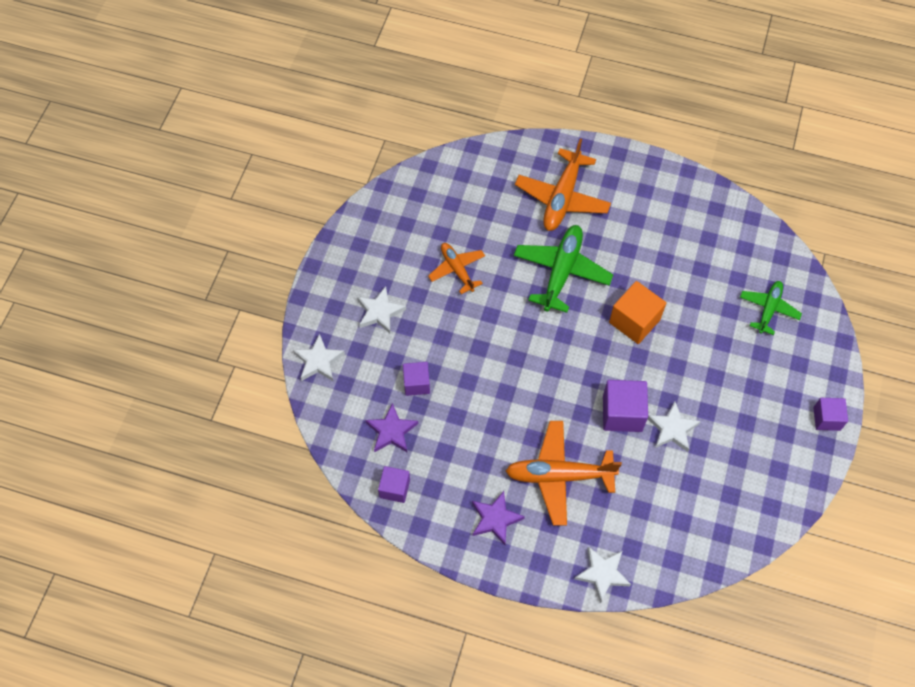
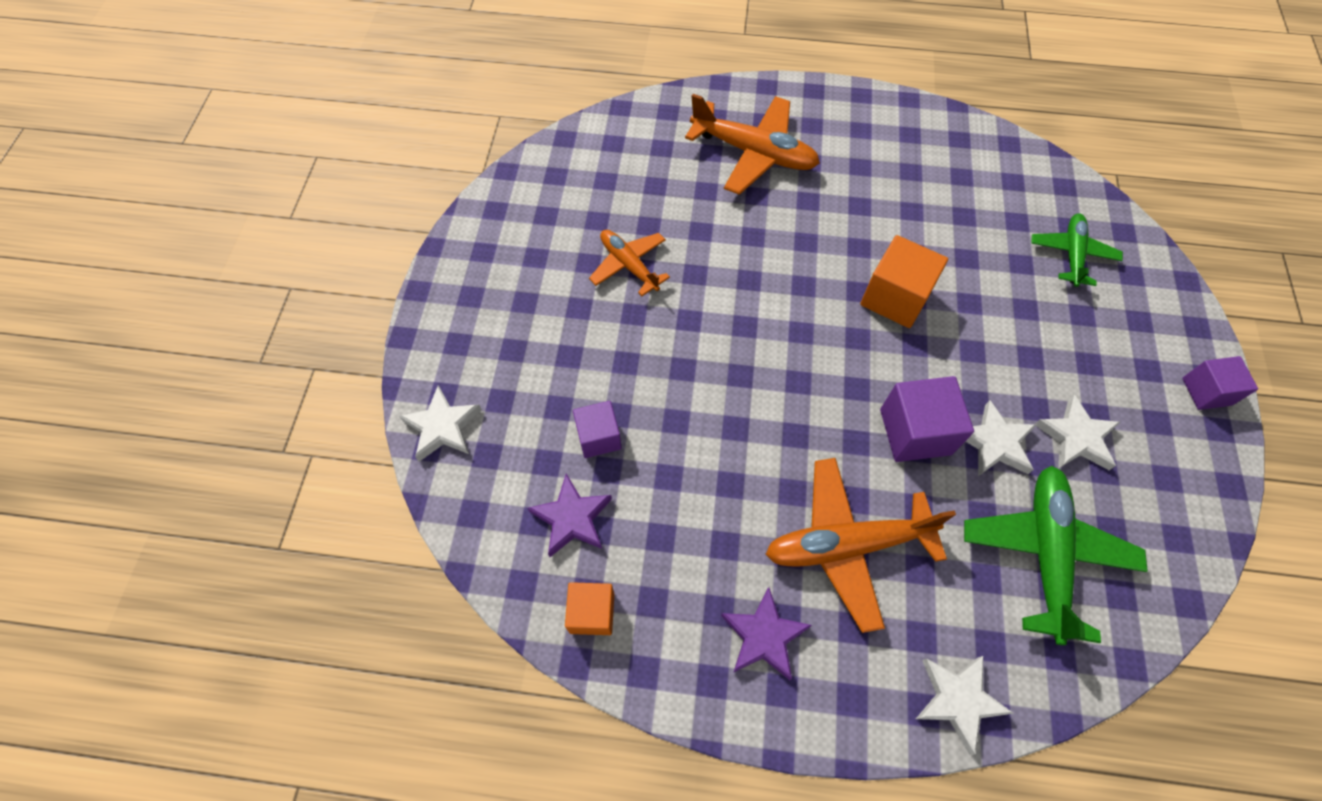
camera: 10 degrees left, 0 degrees up
(380, 312) = (526, 340): white star -> white star (1076, 437)
(395, 488) = (592, 613): purple cube -> orange cube
(561, 272) = (776, 247): green plane -> green plane (1045, 553)
(562, 198) = (754, 153): orange plane -> orange plane turned 75 degrees counterclockwise

